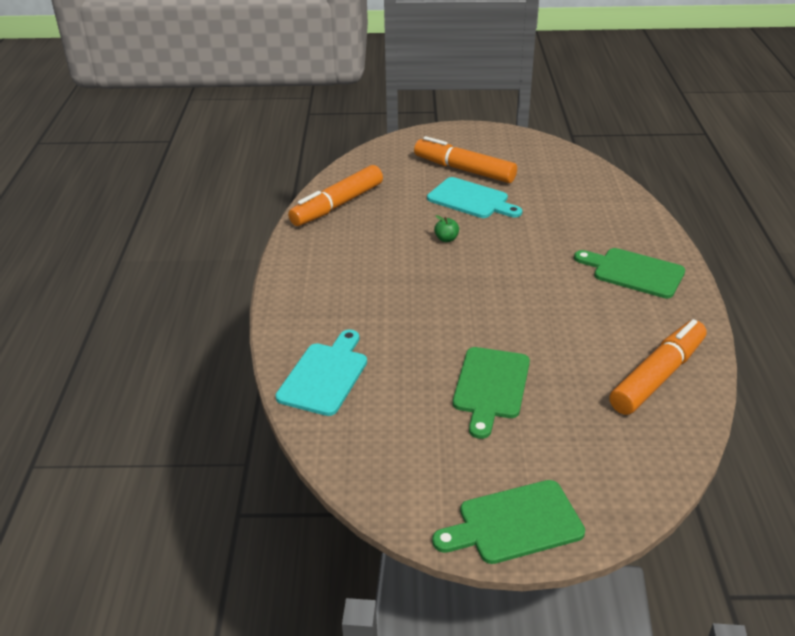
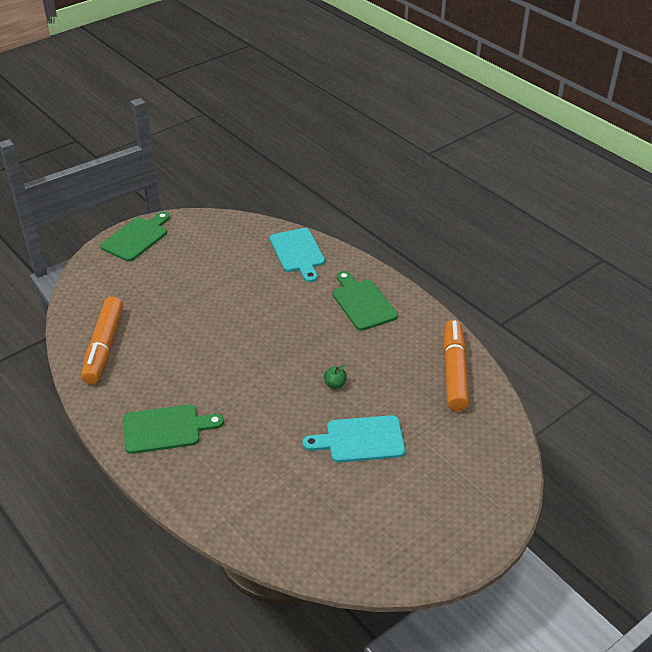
camera: 140 degrees right, 5 degrees up
(464, 170) = (406, 477): orange marker -> none
(491, 387) = (200, 291): green cutting board -> green cutting board (362, 303)

